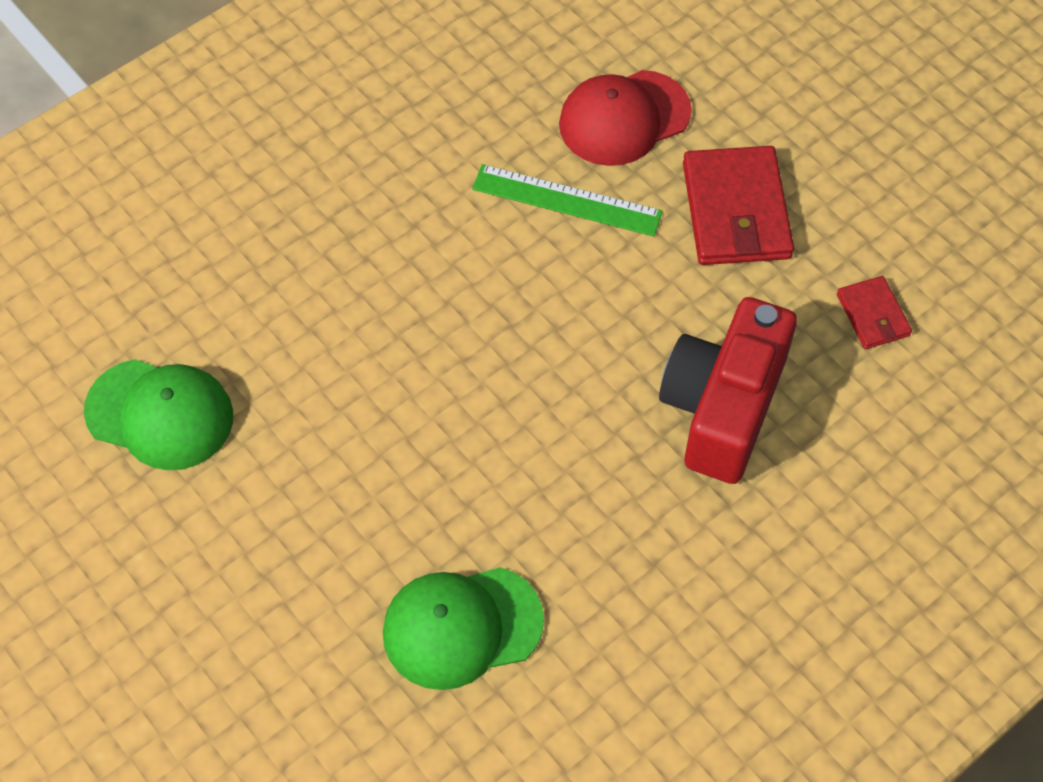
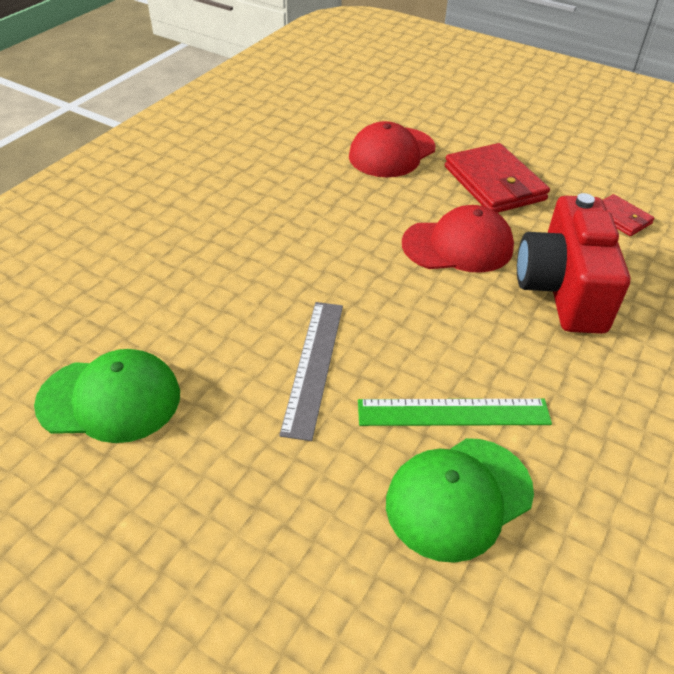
camera: 20 degrees left, 15 degrees down
(382, 432) = (314, 366): none -> grey ruler
(566, 200) = (378, 199): green ruler -> green ruler (453, 412)
(630, 305) = (458, 245): none -> red cap

